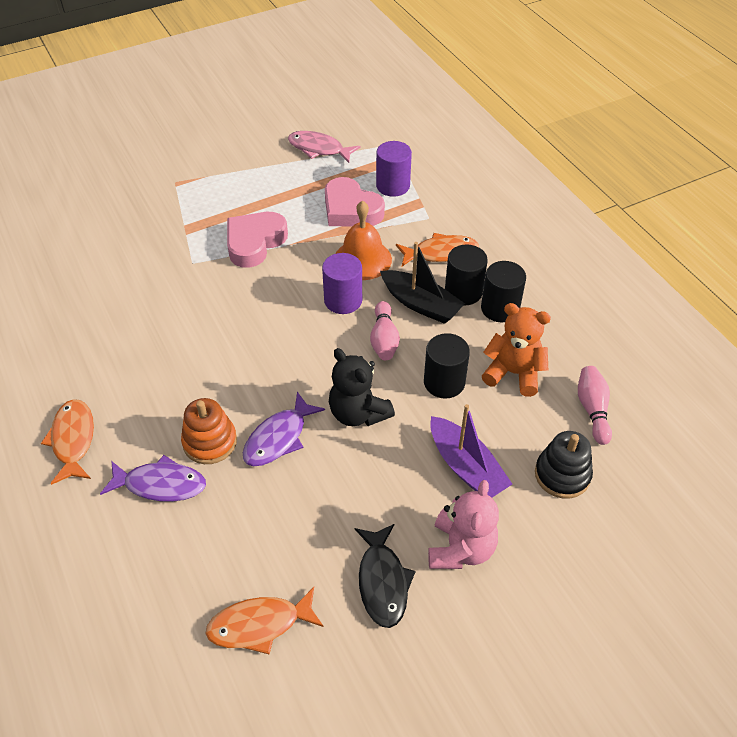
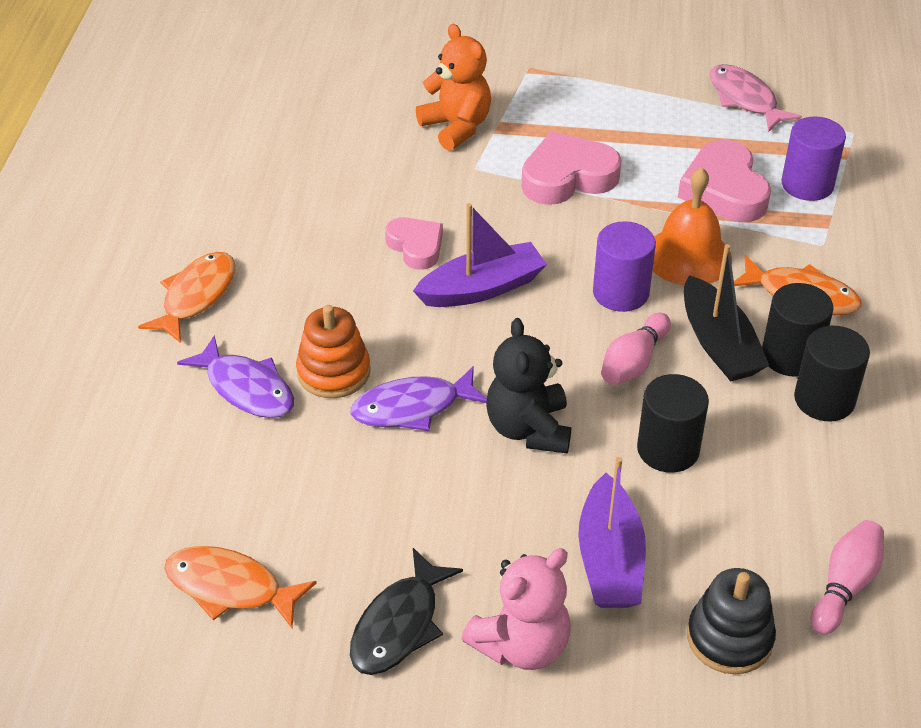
camera: 35 degrees right, 5 degrees down
(196, 332) = (416, 246): none -> pink heart
(259, 338) = (482, 288): none -> purple boat
(513, 373) = (772, 486): orange teddy bear -> orange teddy bear (456, 127)

